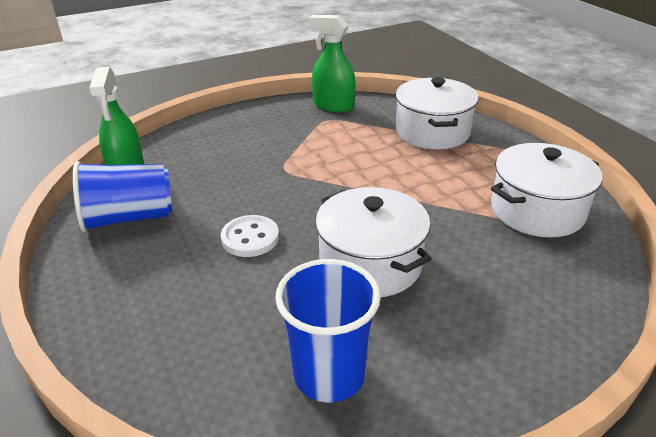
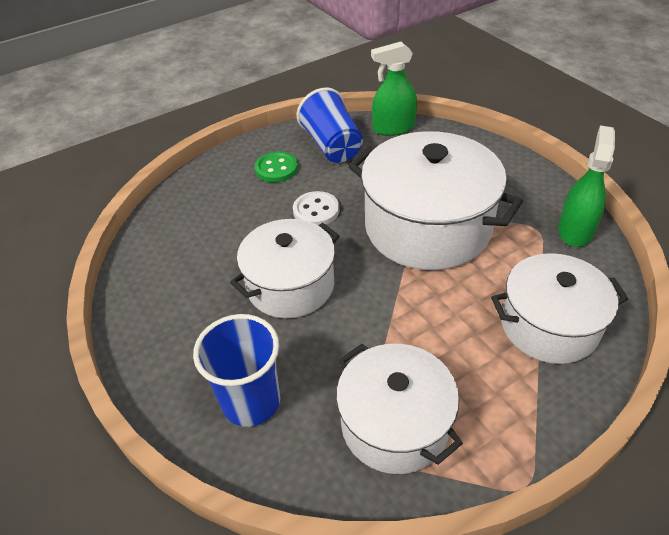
camera: 85 degrees right, 10 degrees up
(146, 268) = (276, 169): none -> green button
(305, 169) = (427, 227): none -> white pot
(329, 375) = (175, 273): blue cup -> blue cup (251, 401)

